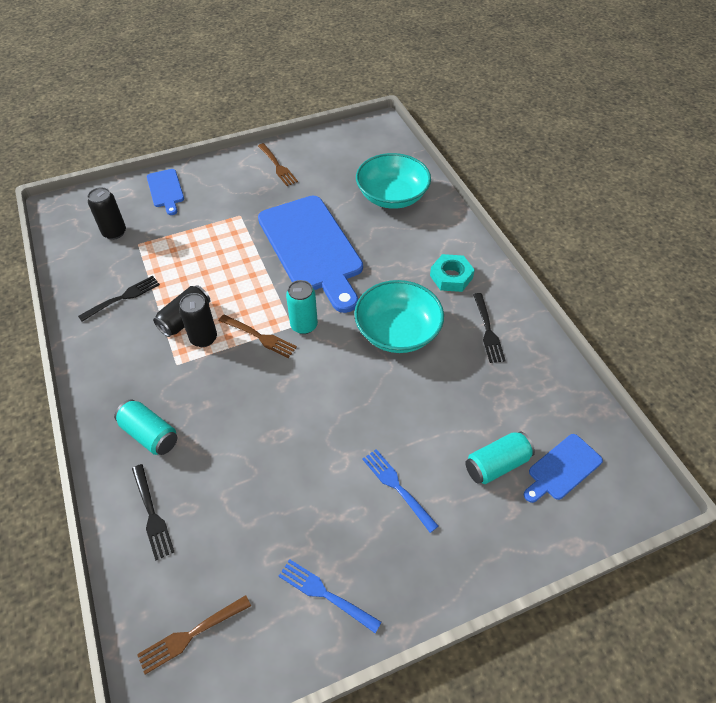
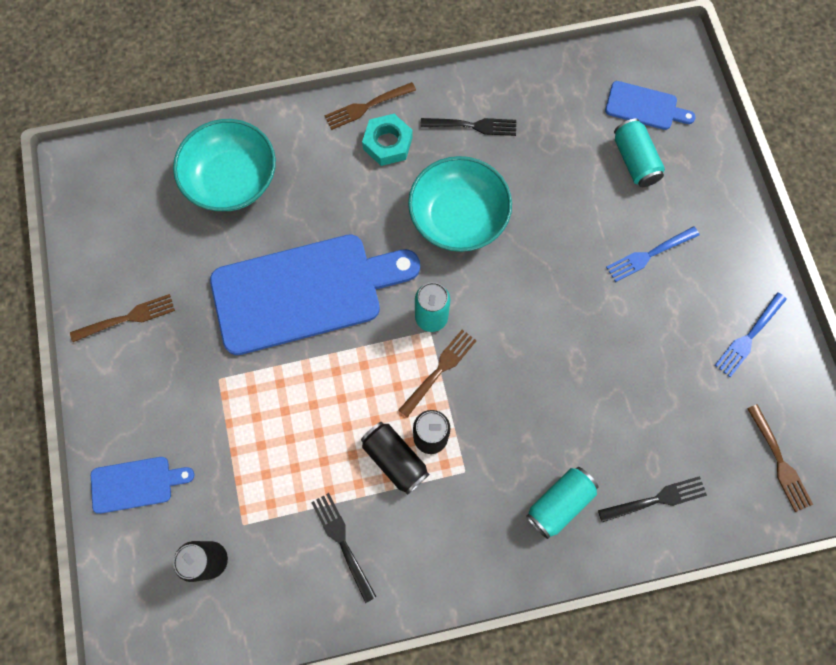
camera: 80 degrees left, 20 degrees up
(480, 260) = (367, 106): none -> brown fork
(562, 469) = (644, 107): blue cutting board -> blue cutting board turned 45 degrees counterclockwise

